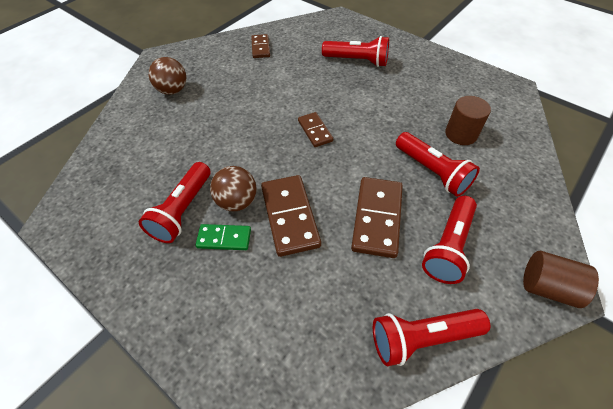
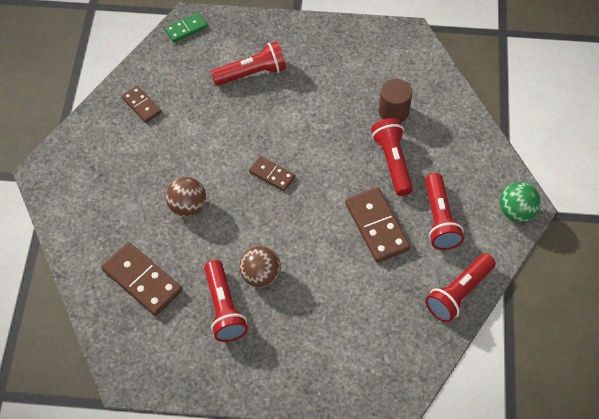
camera: 35 degrees left, 5 degrees up
(173, 90) = (99, 204): brown ball -> brown ball (187, 207)
(224, 238) = (276, 309): green domino -> green domino (186, 29)
(289, 216) = (311, 263): brown domino -> brown domino (142, 280)
(432, 172) = (392, 162): red flashlight -> red flashlight turned 120 degrees counterclockwise
(547, 287) = (516, 212): brown cylinder -> green ball

